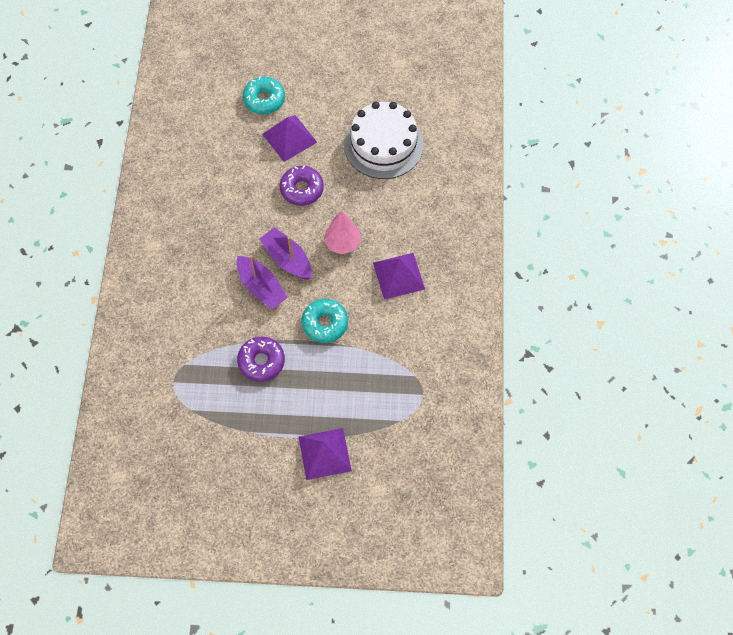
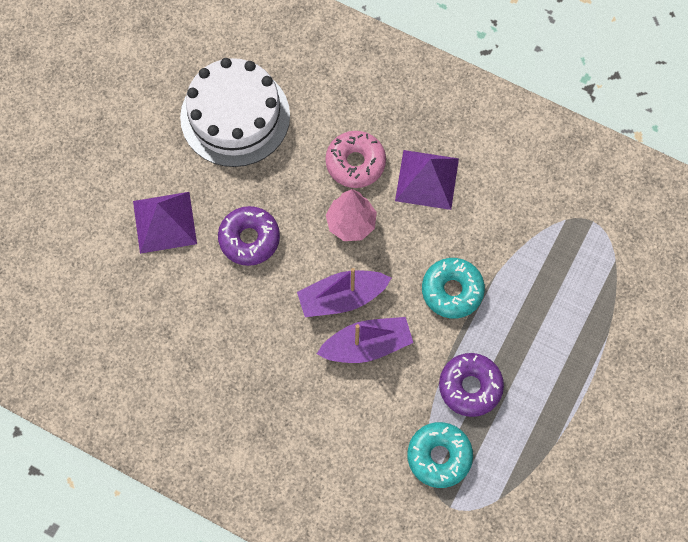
camera: 65 degrees left, 5 degrees up
(264, 99) = (88, 229): turquoise donut -> turquoise donut (439, 456)
(324, 453) = (622, 362): purple pyramid -> none
(387, 228) = (355, 163): none -> pink donut

